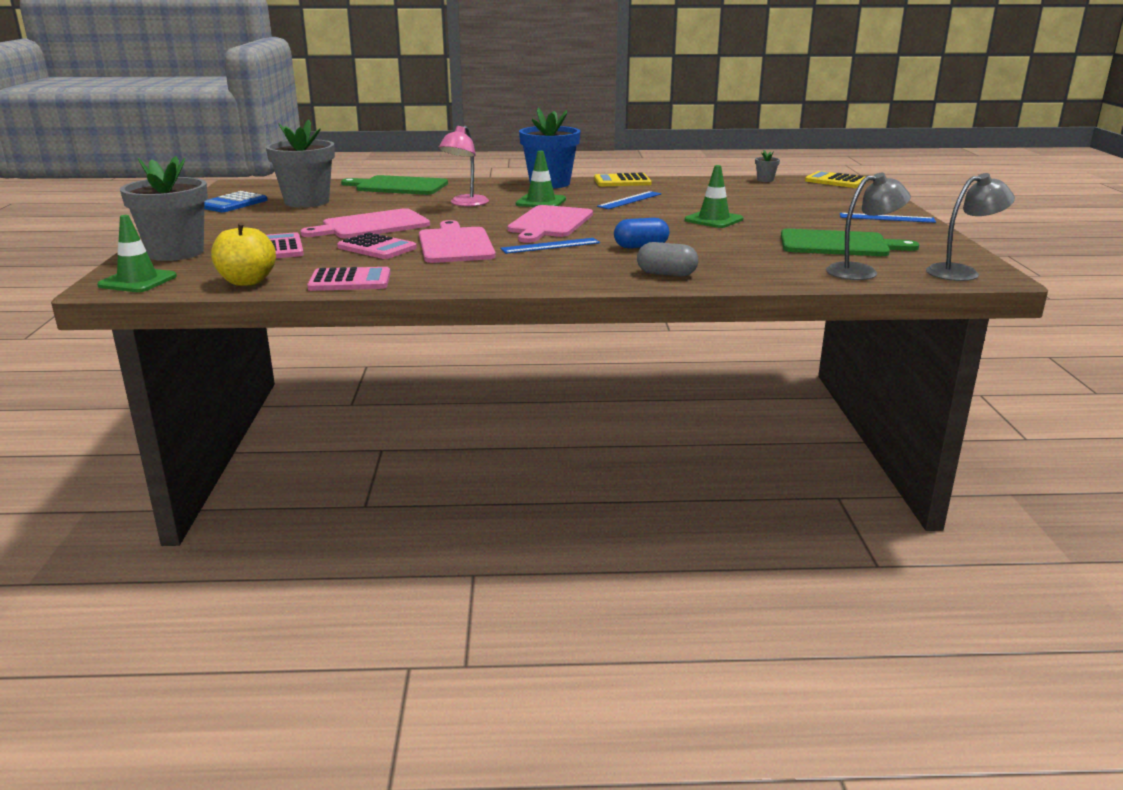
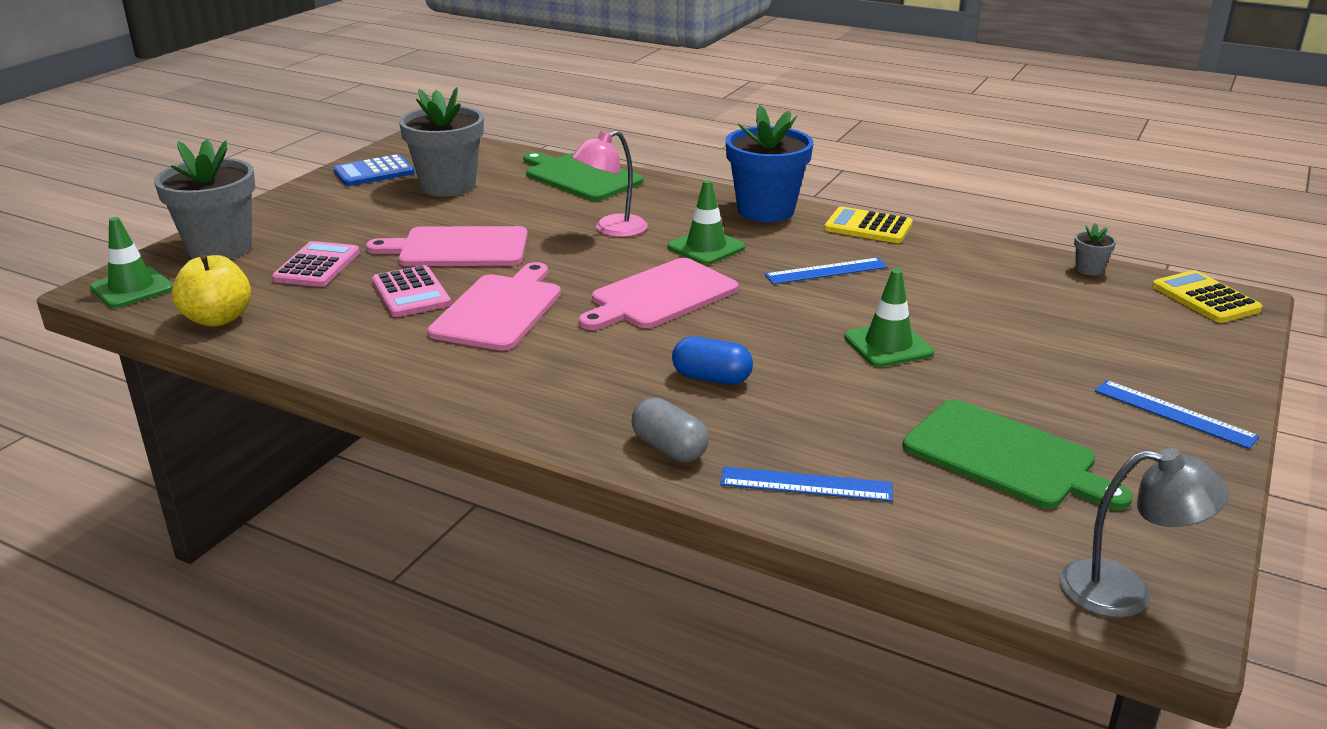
camera: 30 degrees right, 5 degrees up
(350, 281) = (309, 348): pink calculator -> none
(550, 246) = (603, 344): blue ruler -> blue ruler (806, 484)
(861, 271) = (955, 534): grey lamp -> none

